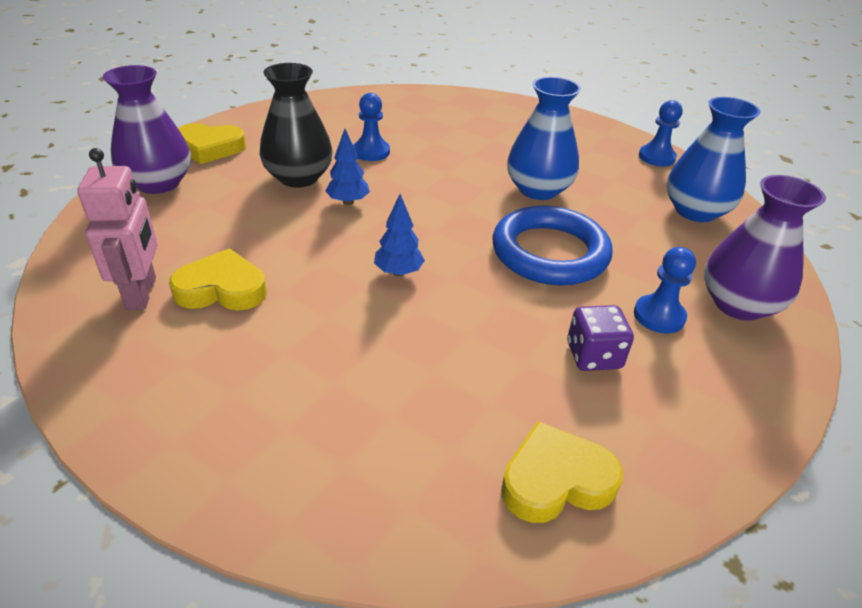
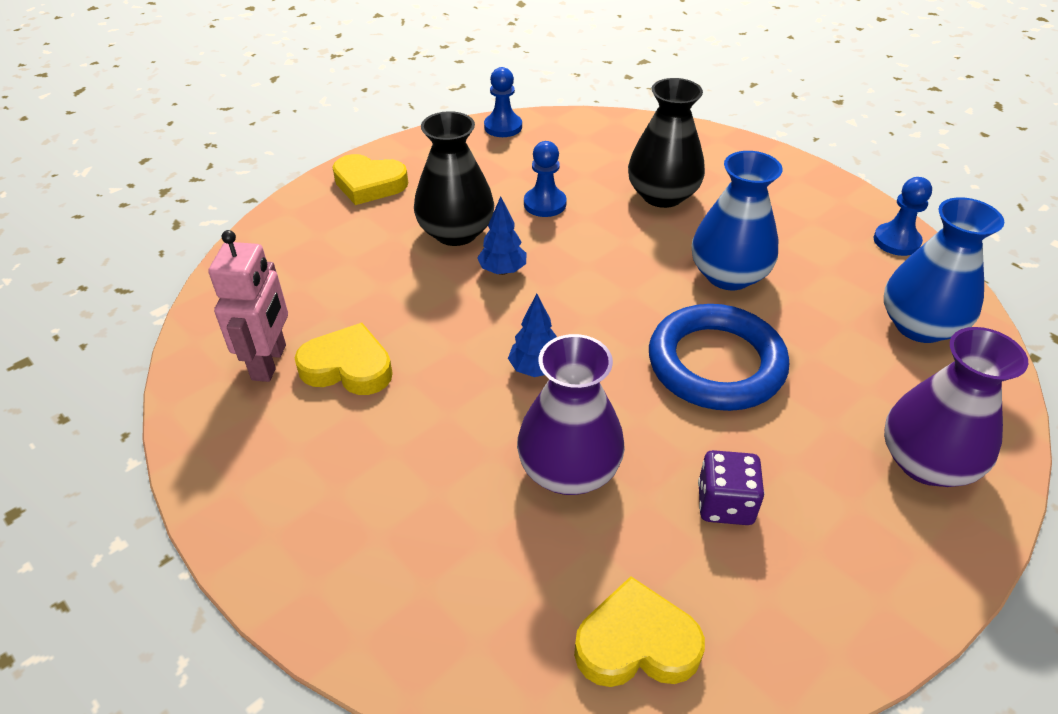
camera: 15 degrees right, 5 degrees up
(158, 183) = (308, 227): purple vase -> purple vase (569, 470)
(467, 139) = (662, 195): none -> black vase
(659, 316) = (820, 464): blue pawn -> blue pawn (503, 127)

